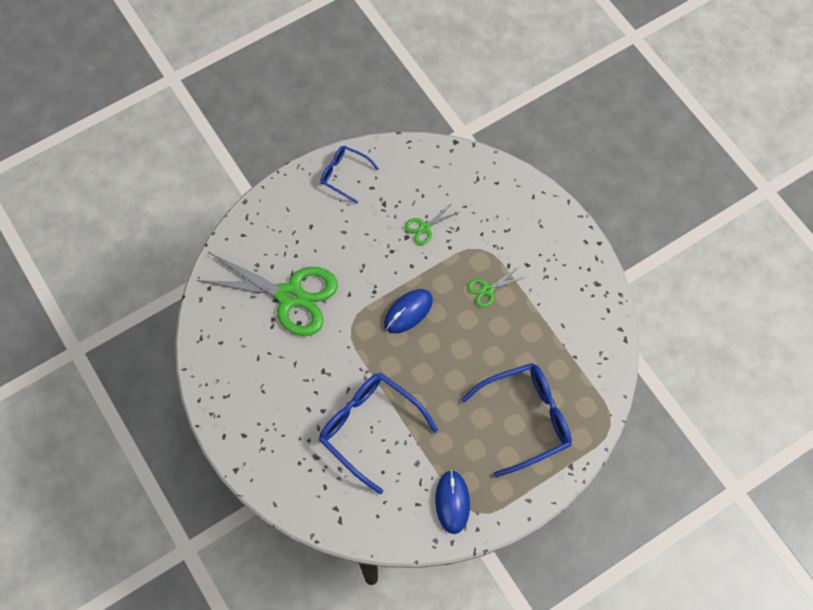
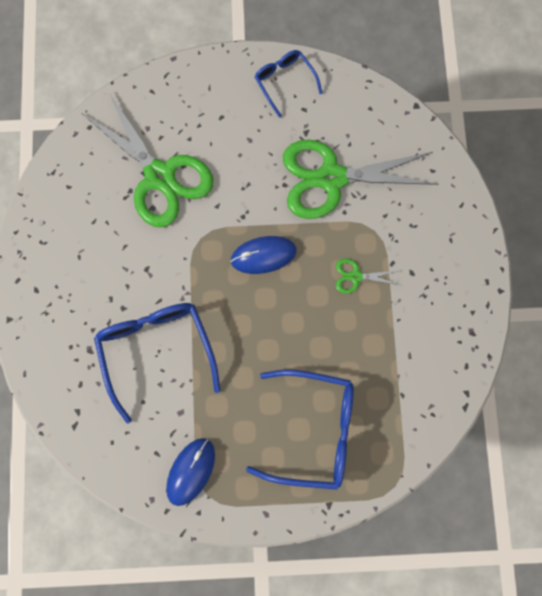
camera: 30 degrees right, 10 degrees up
(424, 227) = (331, 178): green scissors -> green scissors, size x2.37

